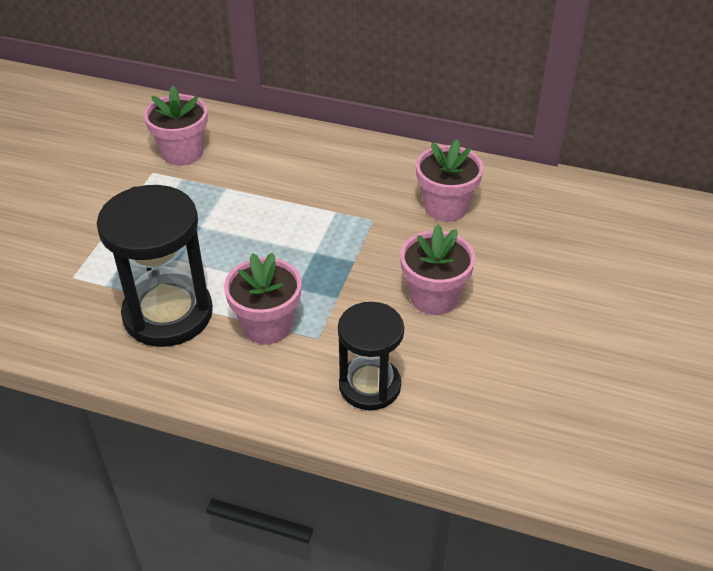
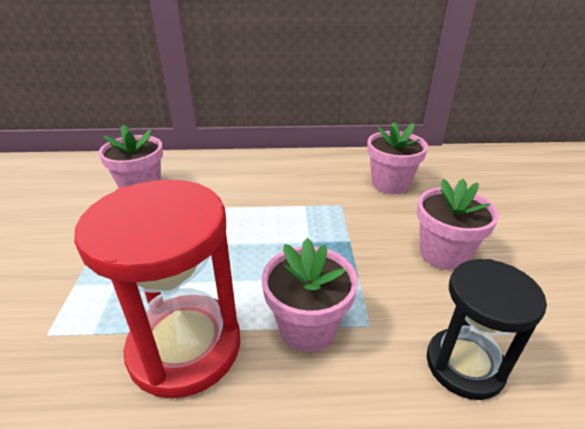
camera: 20 degrees left, 10 degrees down
(168, 314) = (185, 347): black hourglass -> red hourglass

